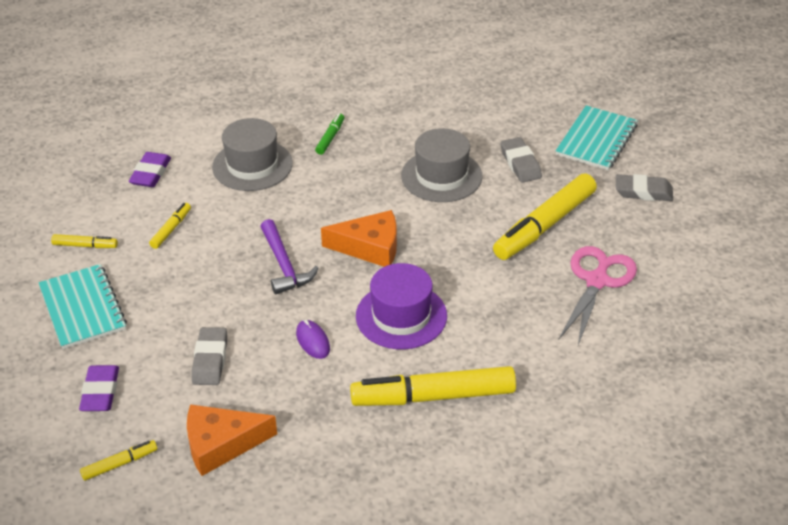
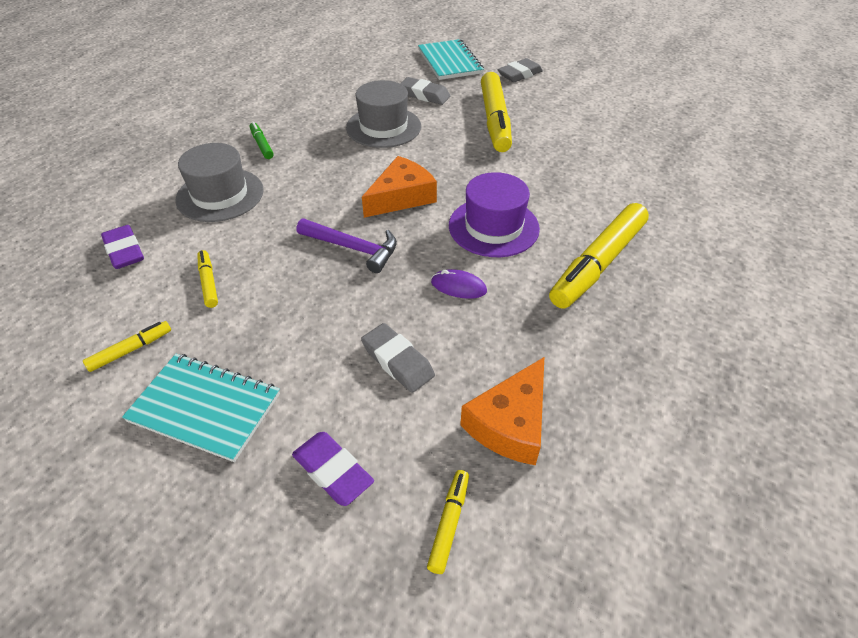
camera: 45 degrees left, 5 degrees up
(597, 281) = (574, 133): pink scissors -> none

